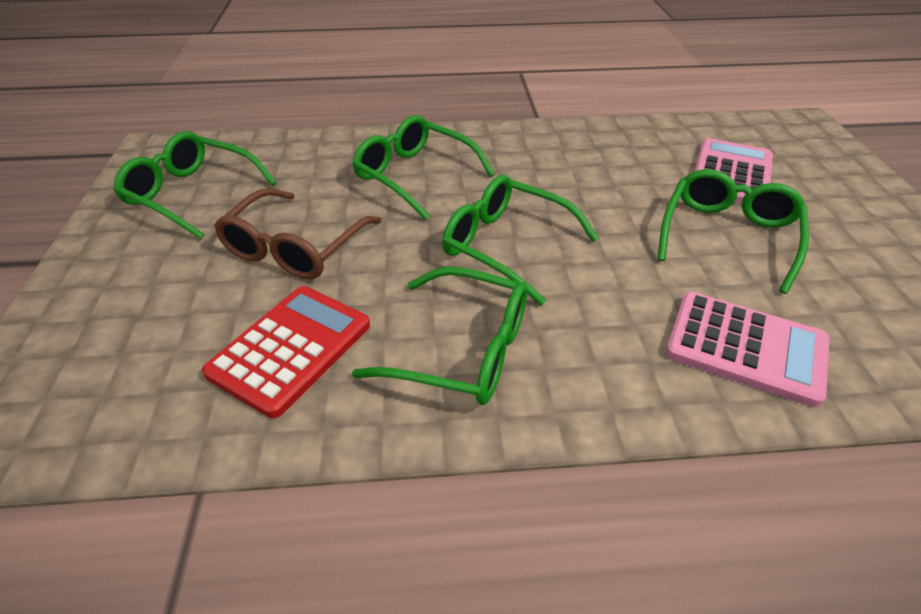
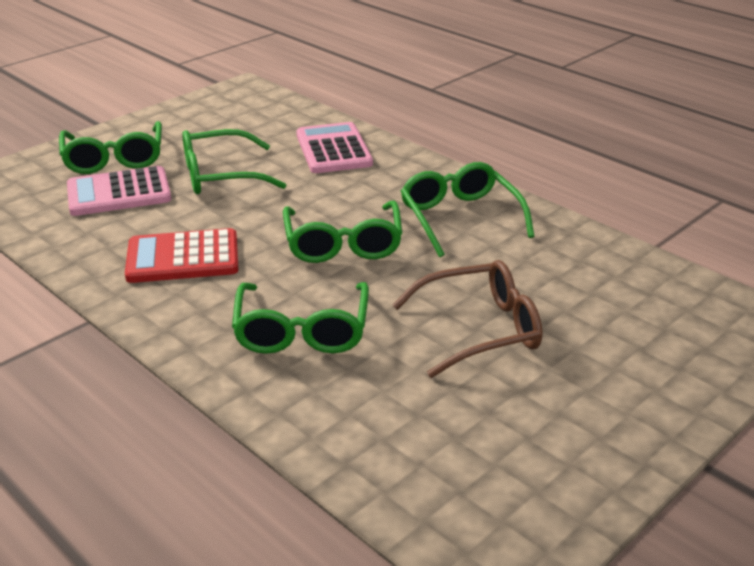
camera: 130 degrees left, 10 degrees down
(192, 194) = (514, 448): green glasses -> green glasses (114, 159)
(290, 349) = (553, 270): red calculator -> red calculator (183, 258)

